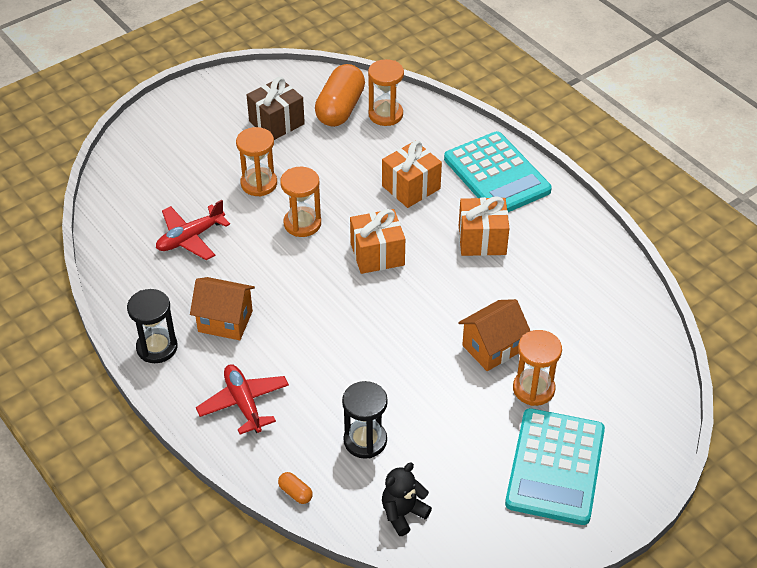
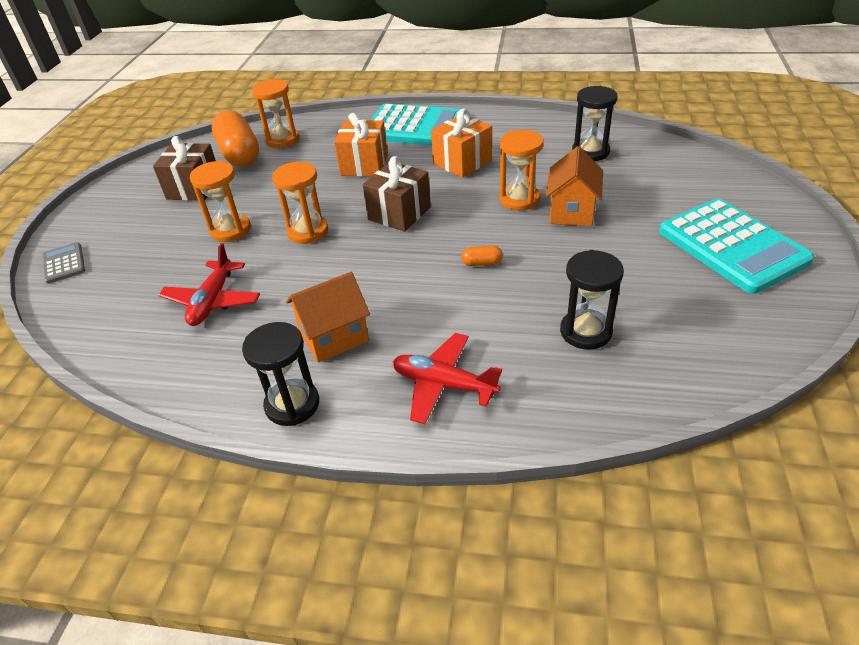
camera: 40 degrees left, 5 degrees down
(141, 137) = (64, 263): none -> grey calculator
(295, 493) = (597, 416): orange capsule -> orange capsule (482, 263)
(377, 254) = (399, 213): orange gift -> brown gift
(403, 513) = (699, 358): black teddy bear -> none
(533, 389) = (638, 214): orange hourglass -> orange hourglass (519, 199)
(591, 306) = (590, 152): none -> black hourglass

